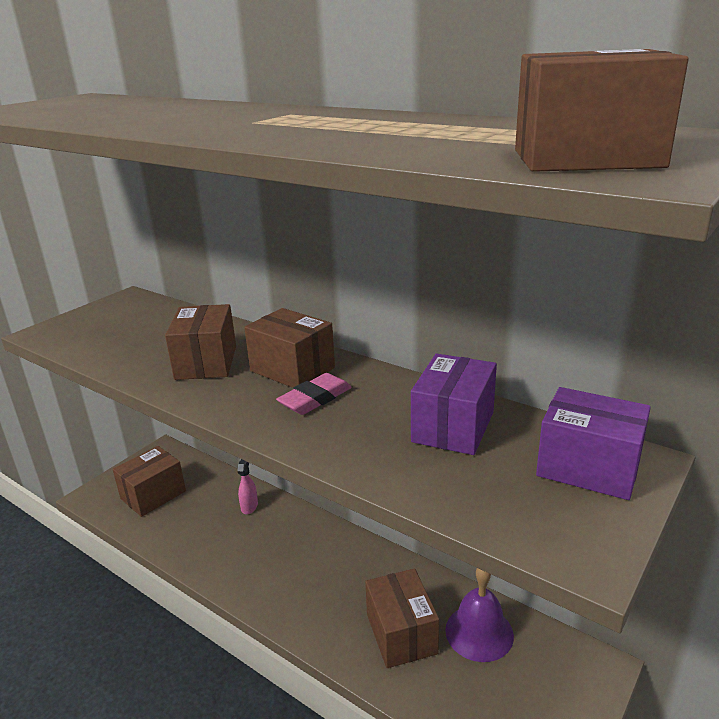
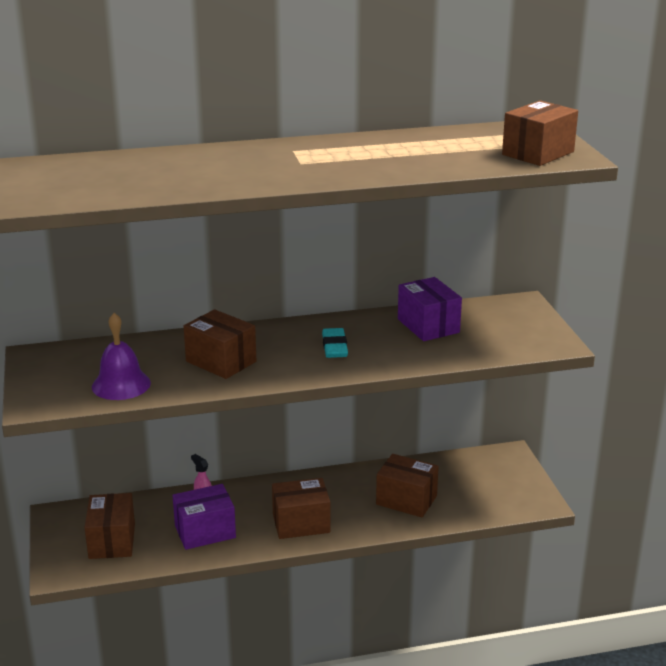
camera: 50 degrees left, 0 degrees up
(292, 369) = (286, 340): brown box -> brown box (301, 523)
(315, 399) = (334, 347): pink eraser -> turquoise eraser
(479, 632) = (442, 475): purple bell -> purple bell (121, 384)
(588, 467) = (510, 314): purple box -> purple box (205, 531)

